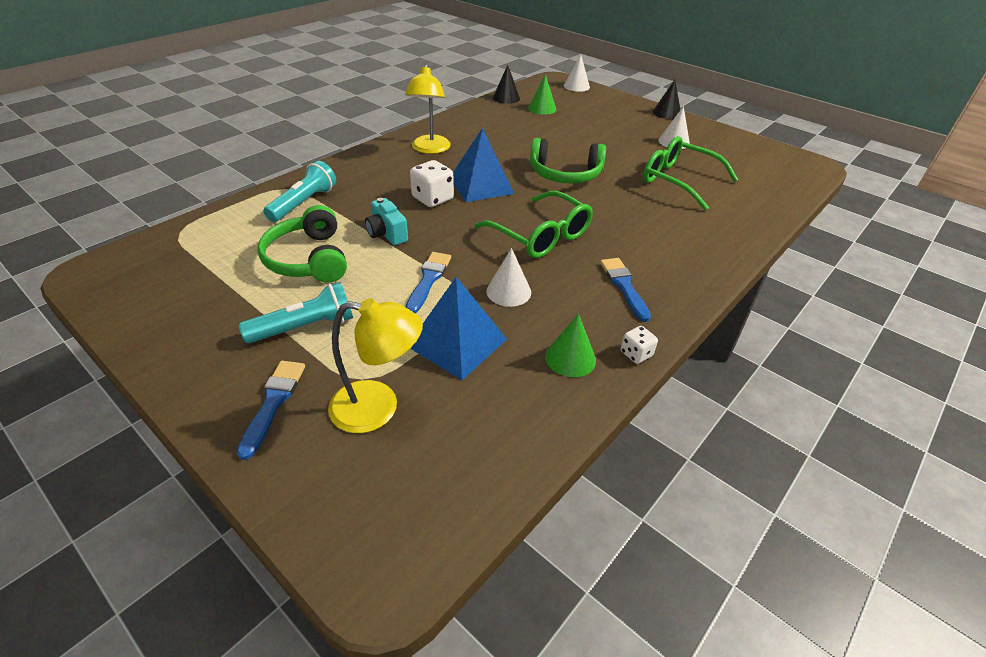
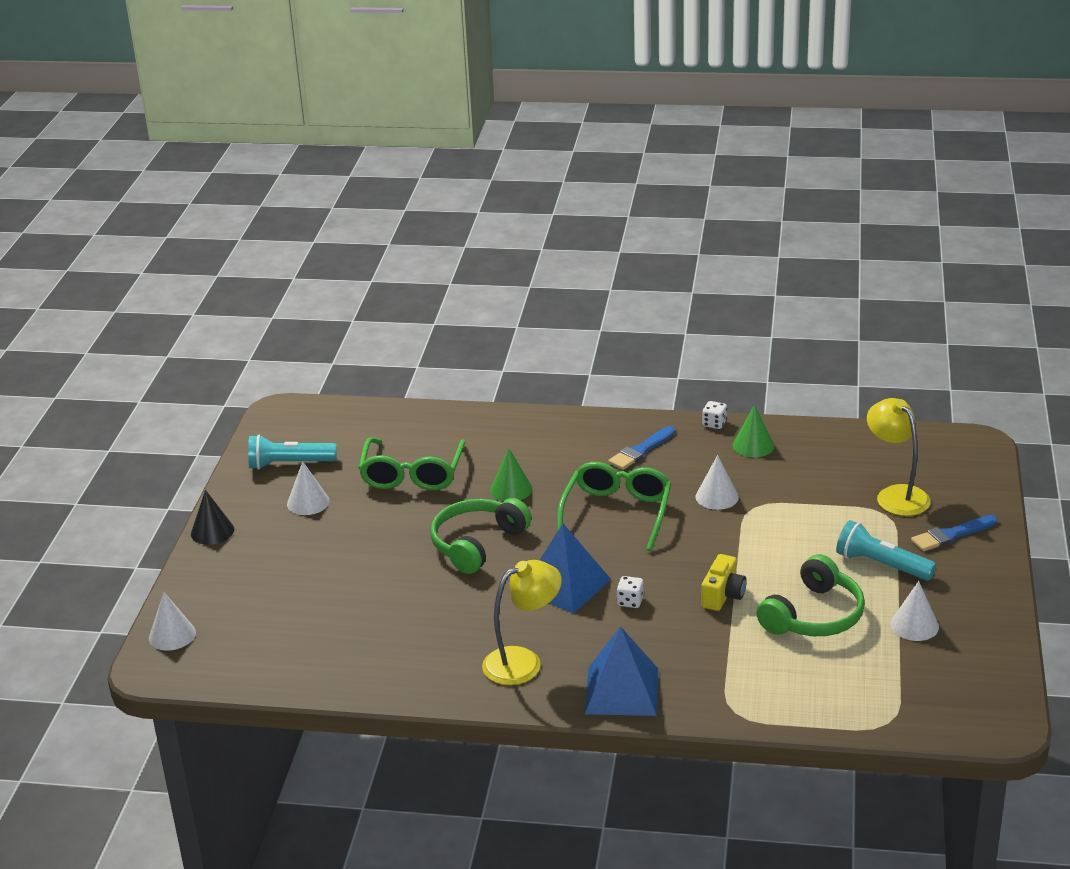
camera: 120 degrees left, 10 degrees down
(223, 298) = (914, 625): none -> white cone
(304, 203) = (743, 678): turquoise flashlight -> turquoise flashlight (289, 464)
(387, 234) = (723, 595): turquoise camera -> yellow camera
(428, 280) = (754, 539): blue brush -> none
(432, 199) = (630, 601): white dice -> white dice, size x0.57
(457, 342) = (801, 494): blue pyramid -> blue pyramid (622, 691)
(506, 98) = (286, 678): black cone -> none
(542, 108) = (295, 631): green cone -> green cone (511, 489)
(565, 174) = (477, 544): green headphones -> green headphones turned 120 degrees counterclockwise

